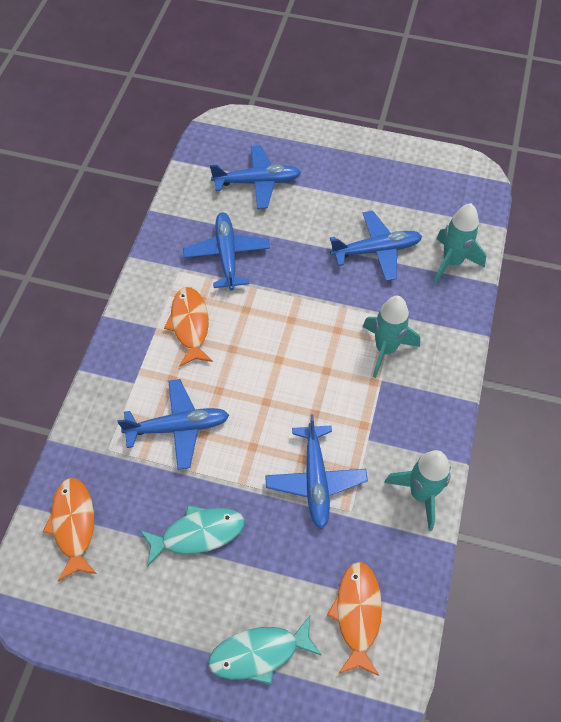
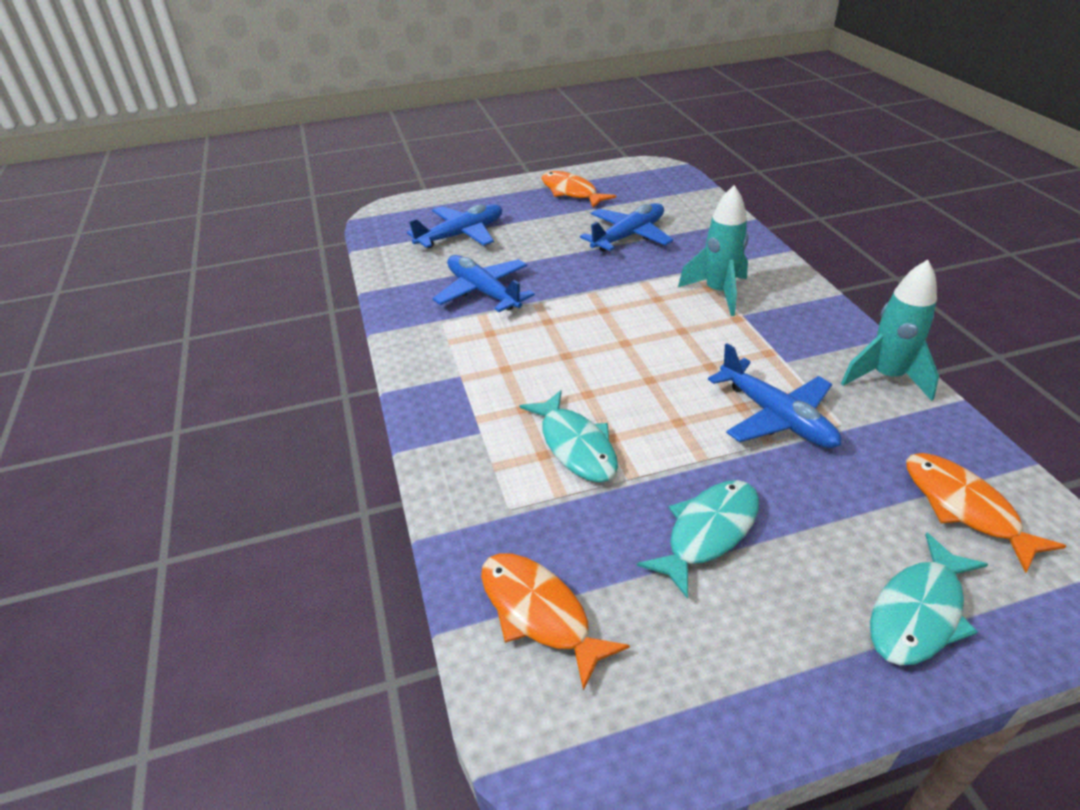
camera: 30 degrees left, 20 degrees down
(178, 427) = (575, 446): blue plane -> turquoise fish
(190, 325) = (498, 357): orange fish -> orange fish (571, 192)
(452, 262) = (704, 219): turquoise rocket -> none

